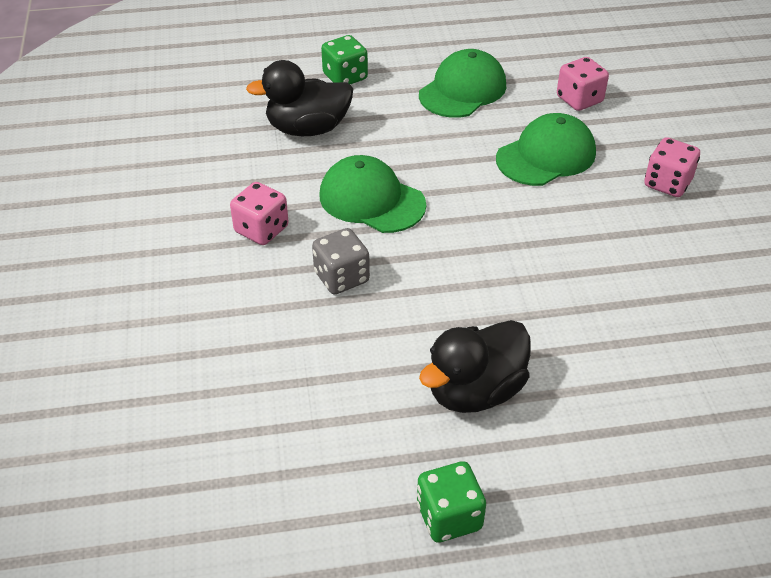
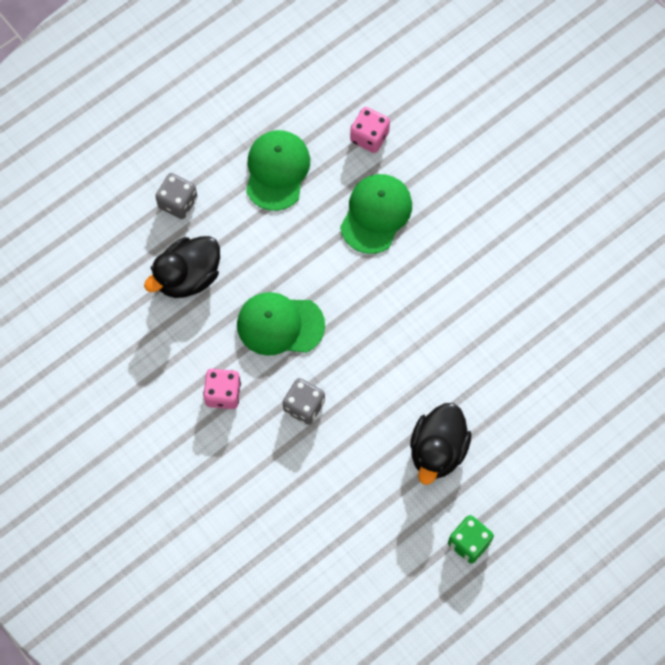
camera: 30 degrees left, 25 degrees up
(345, 77) = (178, 202): green dice -> grey dice
(667, 183) = (472, 199): pink dice -> none

